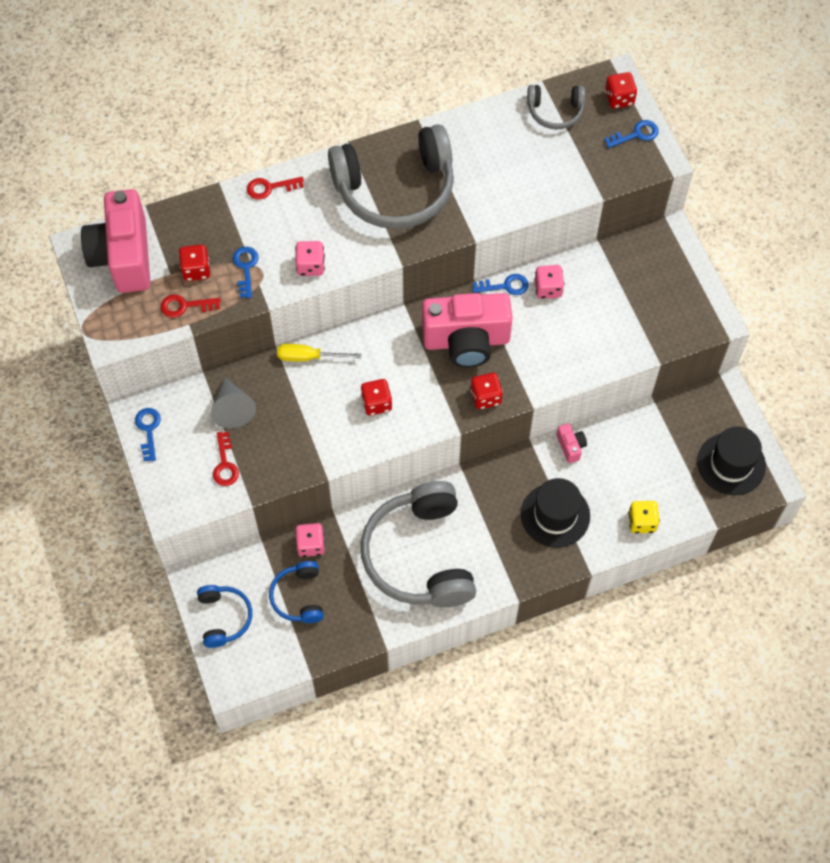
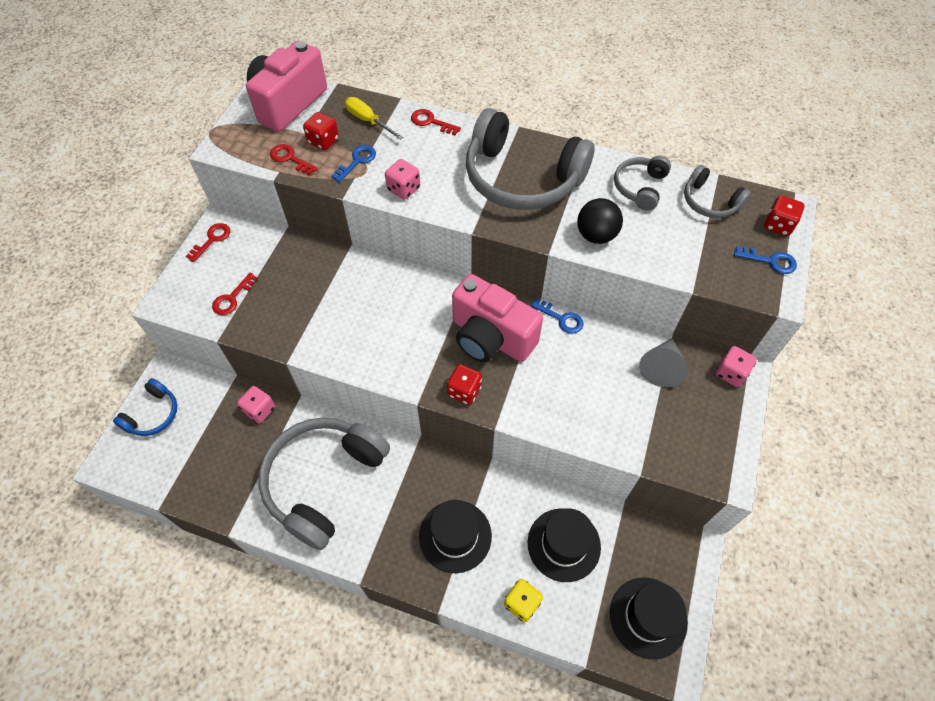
camera: 40 degrees right, 5 degrees down
(148, 430) = (212, 240): blue key -> red key
(232, 409) = (278, 265): grey cone -> grey cone (661, 368)
(299, 597) = (213, 441): blue headphones -> none
(308, 357) = (365, 267): yellow screwdriver -> yellow screwdriver (368, 121)
(376, 403) = (378, 334): red dice -> none
(494, 134) = (640, 187): none -> grey headphones
(497, 200) = (596, 235): none -> black ball
(548, 288) = (595, 344): pink dice -> pink dice (730, 373)
(570, 446) = (519, 489): pink camera -> none
(636, 460) = (563, 544): none -> black hat

